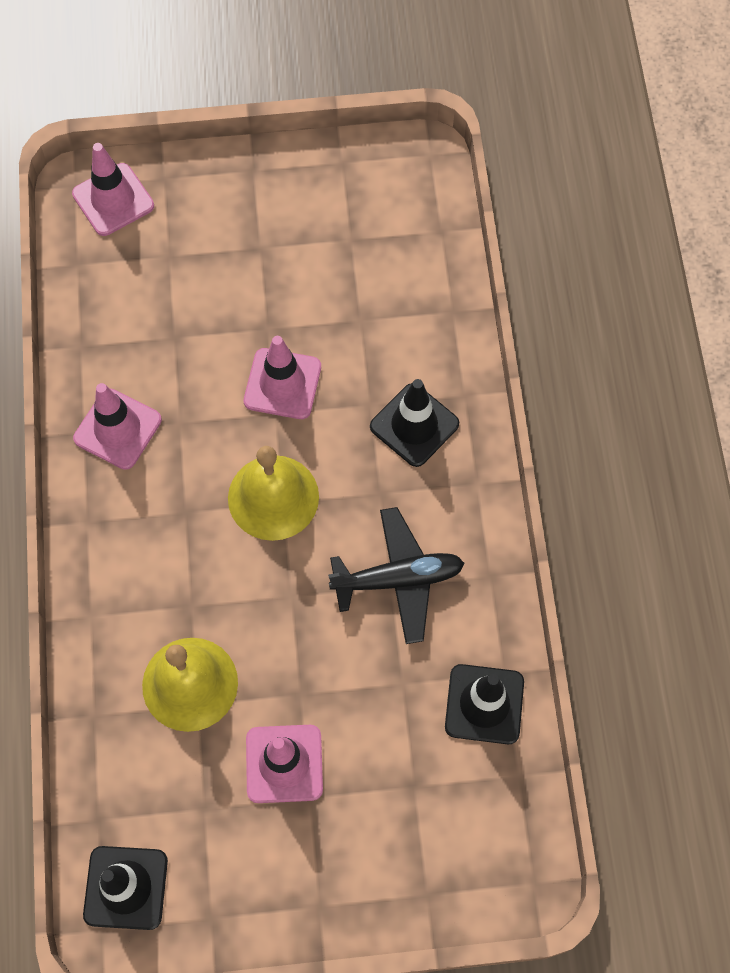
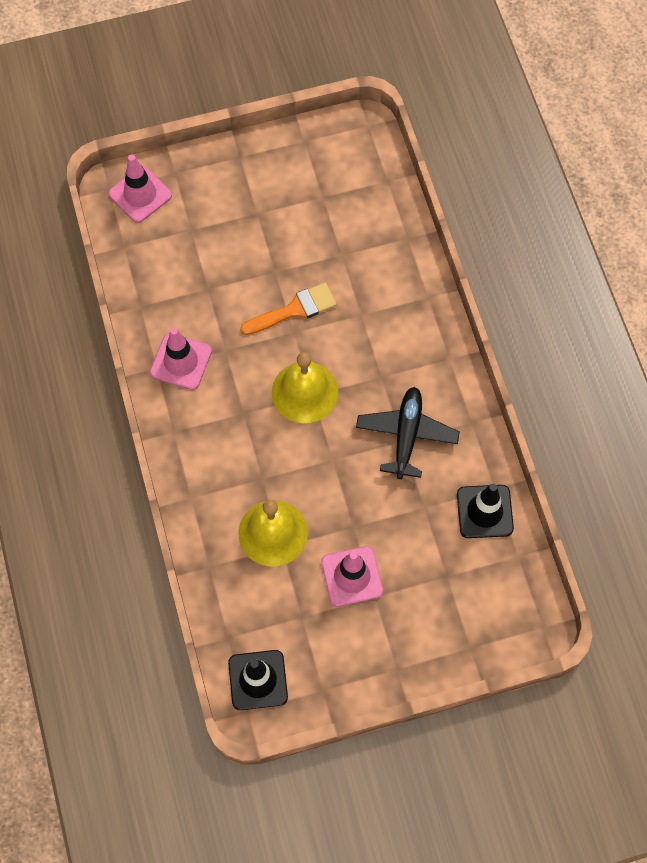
camera: 10 degrees left, 0 degrees up
(282, 384) = (294, 310): pink traffic cone -> orange brush
(398, 579) = (406, 435): black plane -> black plane turned 60 degrees counterclockwise
(414, 425) = (396, 324): black traffic cone -> none

